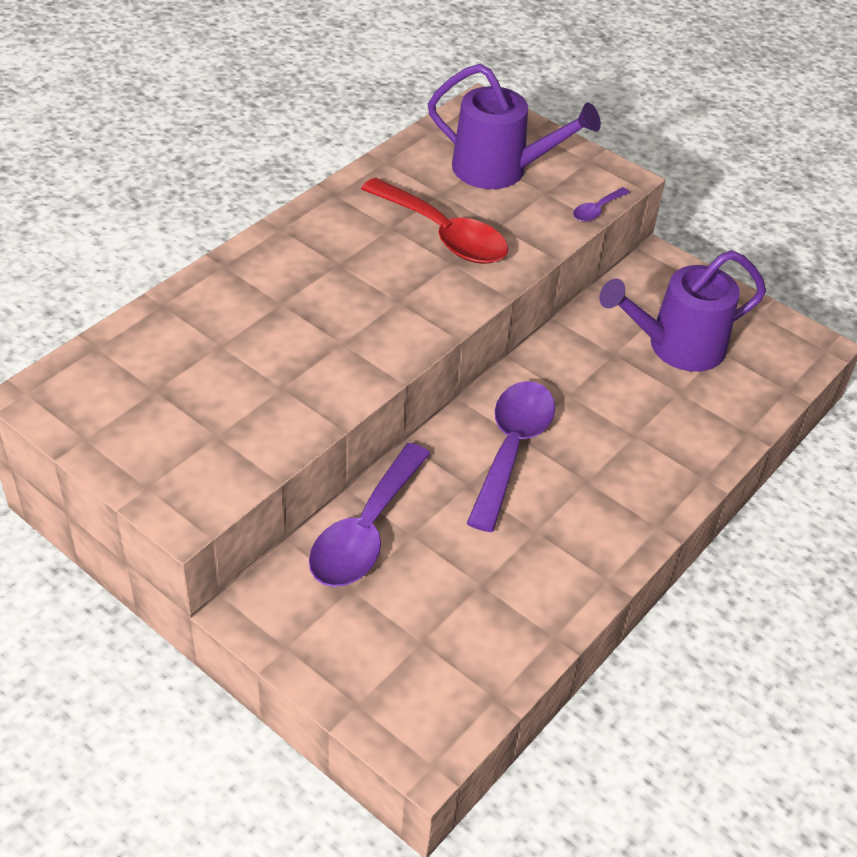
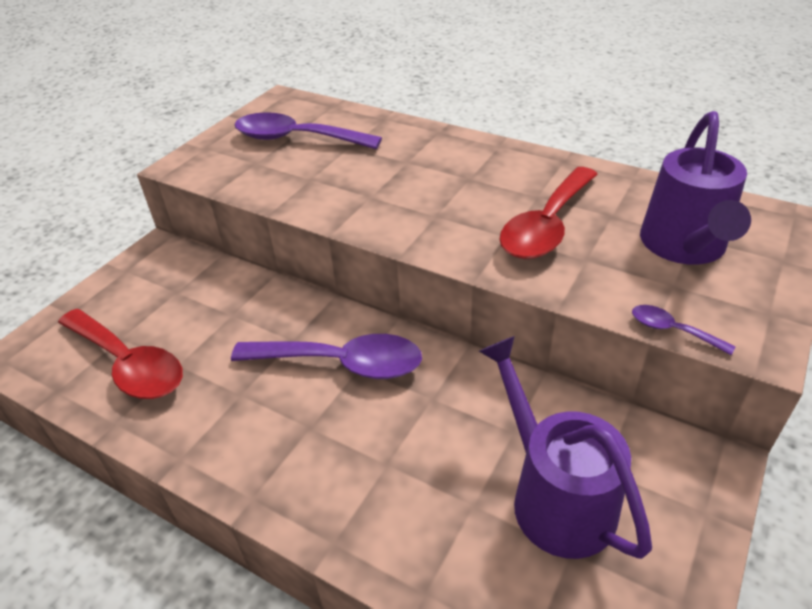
camera: 85 degrees right, 5 degrees down
(365, 531) = (233, 289): purple spoon -> purple spoon (297, 139)
(469, 629) = (128, 364): none -> red spoon

